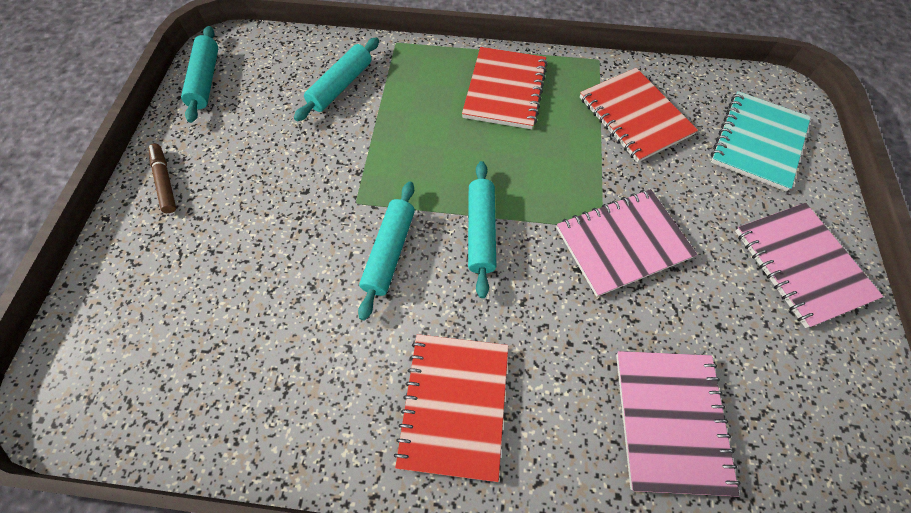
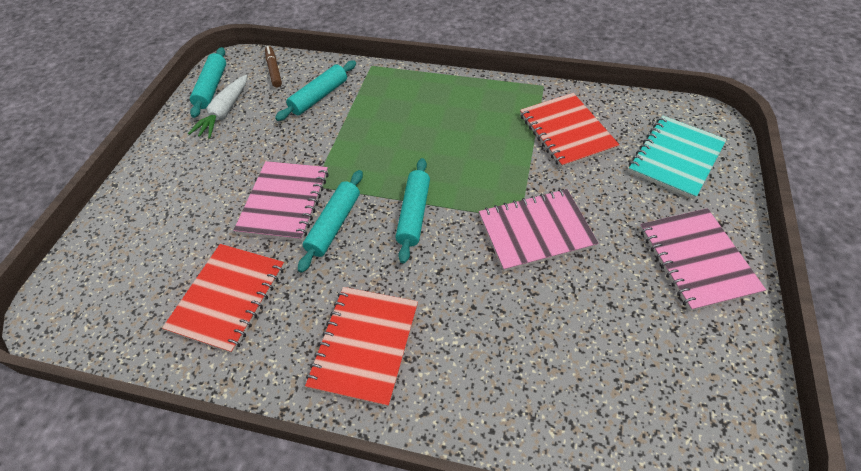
camera: 10 degrees right, 10 degrees down
(165, 181) = (165, 160): brown marker -> brown marker (274, 70)
(228, 113) = (224, 112): none -> white carrot
(505, 90) = (456, 106): red notebook -> red notebook (228, 298)
(670, 420) = (550, 375): pink notebook -> pink notebook (284, 202)

